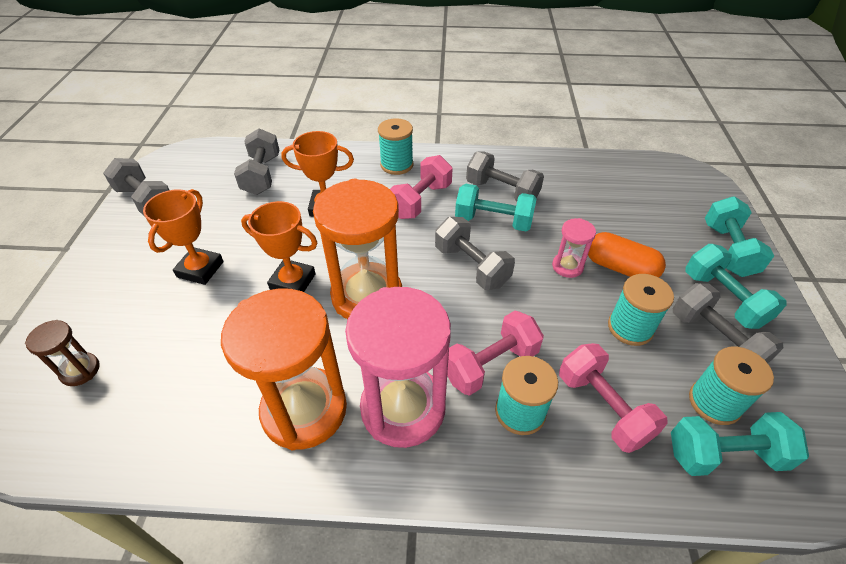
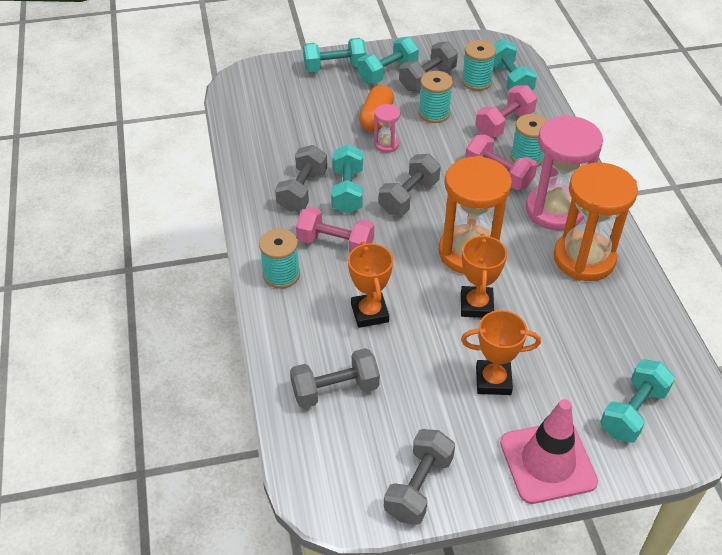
camera: 105 degrees left, 0 degrees up
(80, 370) = (633, 411): brown hourglass -> turquoise dumbbell
(94, 282) = (547, 462): none -> pink traffic cone

